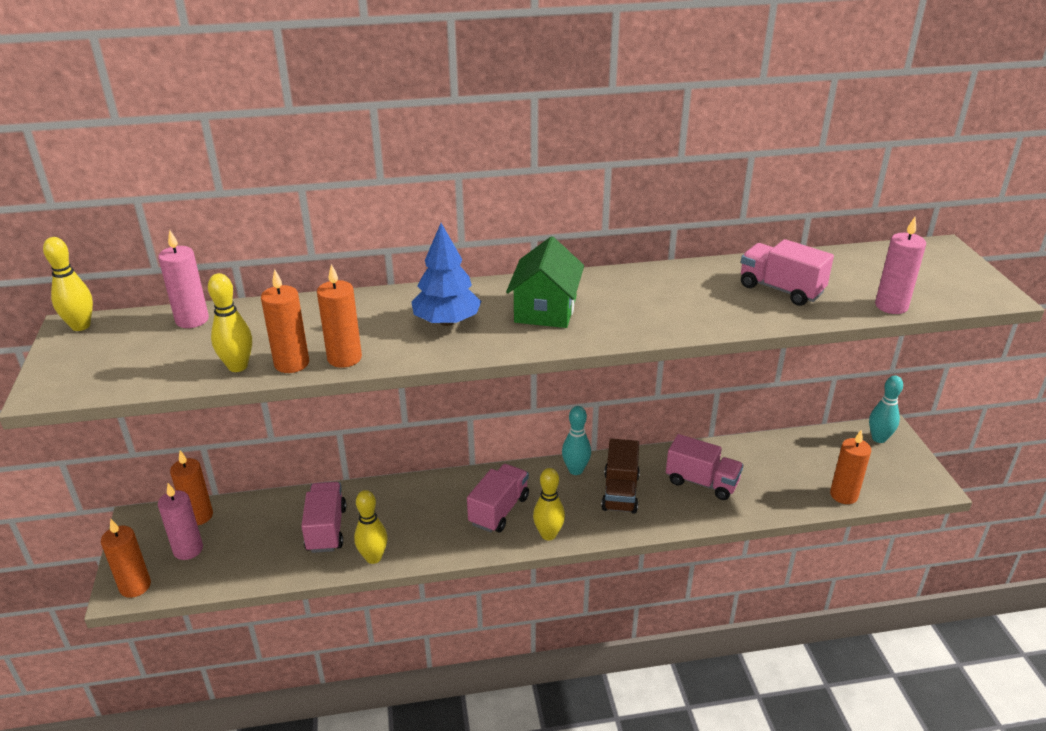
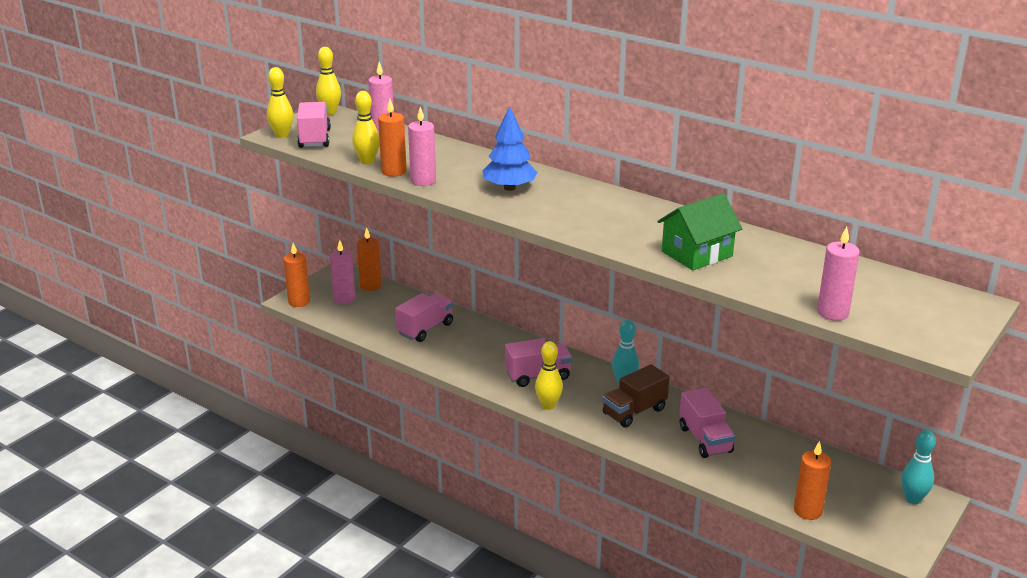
camera: 45 degrees right, 5 degrees down
(344, 358) = (423, 181): orange candle -> pink candle
(373, 557) = (430, 357): yellow bowling pin -> yellow bowling pin (282, 135)
(545, 310) = (579, 207): green house -> green house (697, 254)
(780, 289) = (767, 267): pink truck -> pink truck (314, 138)

